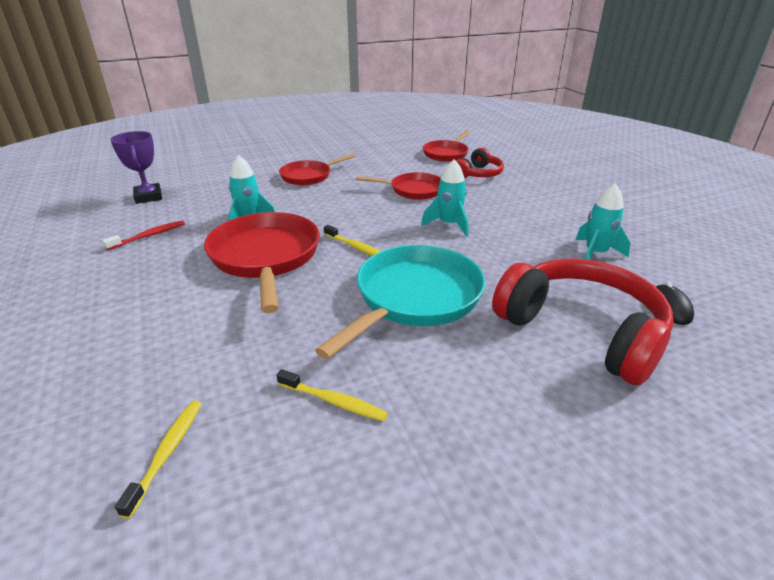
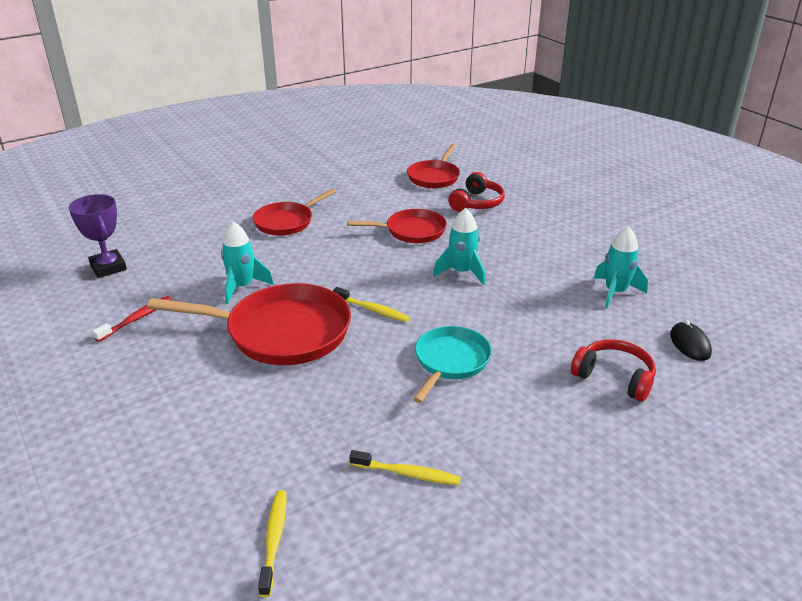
camera: 10 degrees left, 0 degrees up
(265, 257) = (280, 332): red pan -> red pan turned 120 degrees clockwise
(414, 298) = (450, 362): turquoise pan -> turquoise pan, size x0.60
(581, 331) = (614, 377): red headphones -> red headphones, size x0.53

